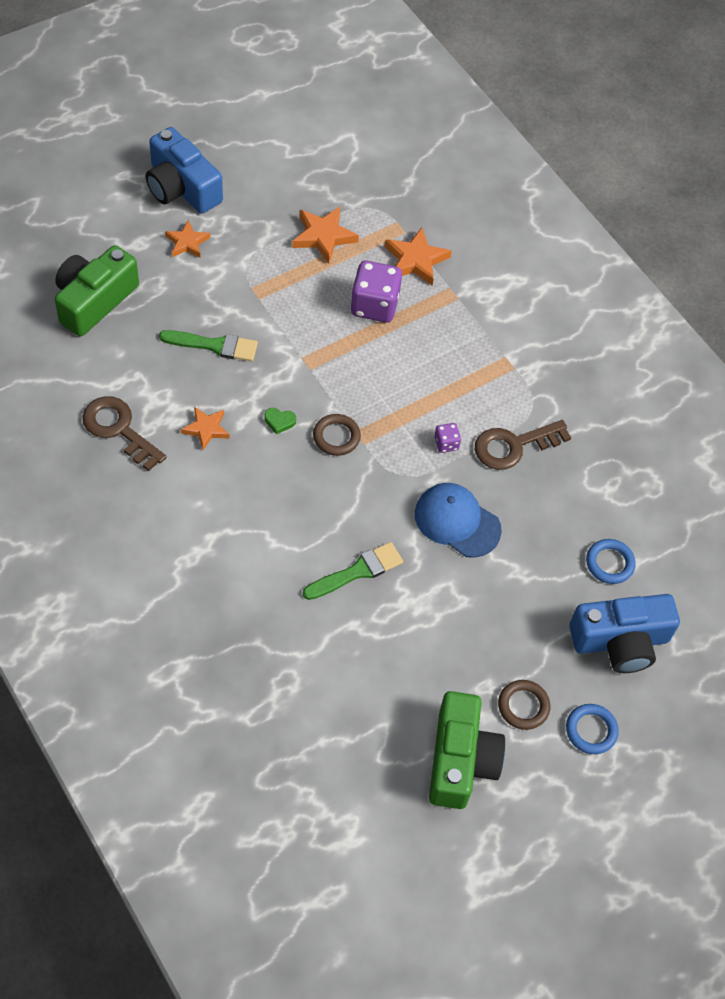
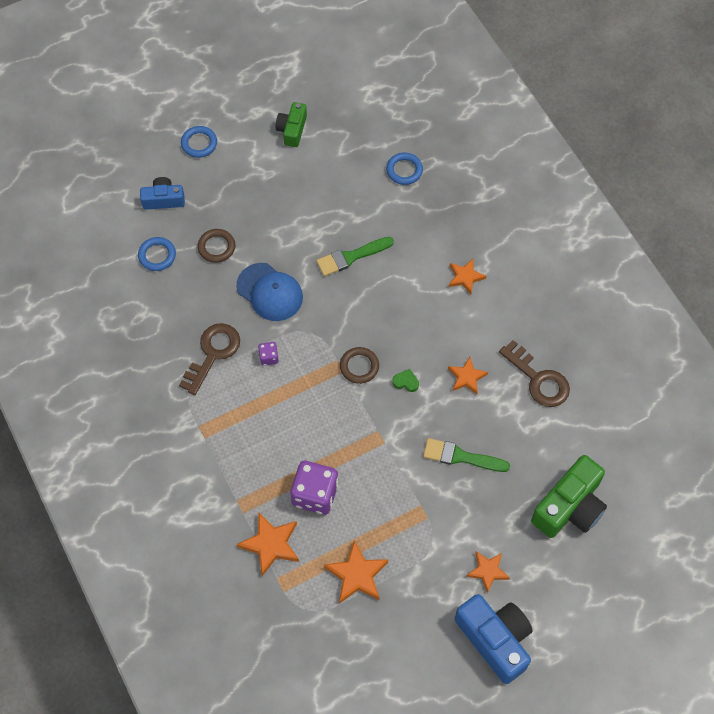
camera: 170 degrees left, 5 degrees up
(206, 550) = (465, 277): none -> orange star
(292, 701) = (404, 170): none -> blue ring
(460, 760) = (292, 130): green camera -> green camera, size x0.58
(513, 446) = (213, 353): brown key -> brown key turned 45 degrees counterclockwise
(523, 706) = (243, 160): brown ring -> brown ring (216, 247)
(620, 641) = (163, 199): blue camera -> blue camera, size x0.58

